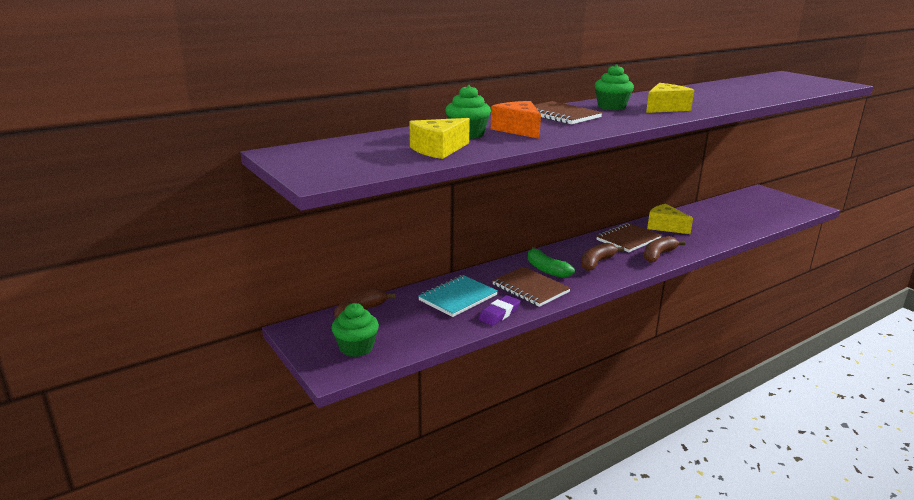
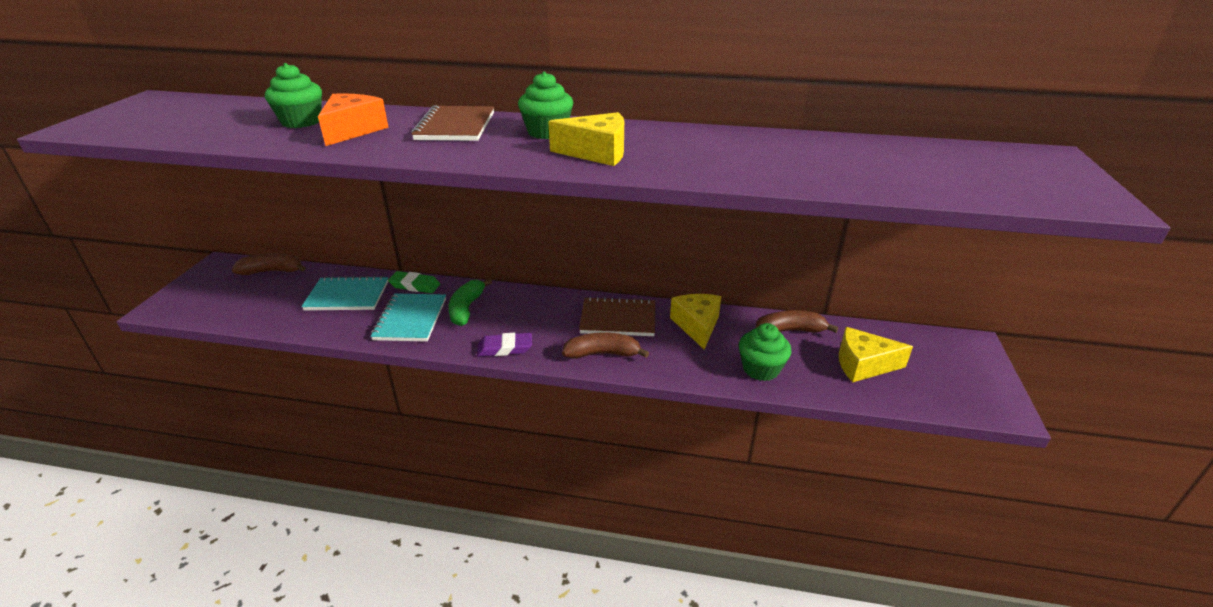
camera: 45 degrees right, 10 degrees up
(356, 348) = (208, 298): green cupcake -> green cupcake (761, 369)
(438, 149) = (223, 129): yellow cheese -> yellow cheese (863, 365)
(485, 274) = (415, 285): none -> green eraser
(499, 313) = (336, 328): purple eraser -> purple eraser (505, 348)
(530, 288) = (410, 319): brown notebook -> turquoise notebook
(596, 262) = (524, 327): brown banana -> brown banana (789, 331)

